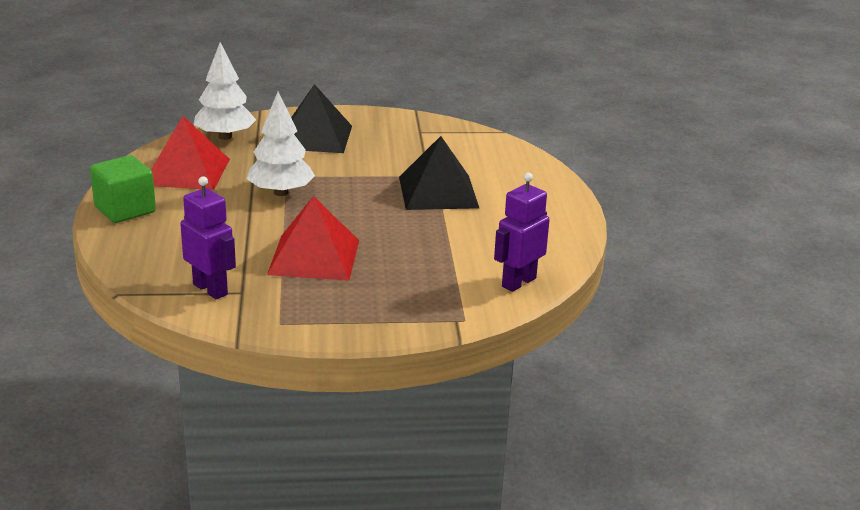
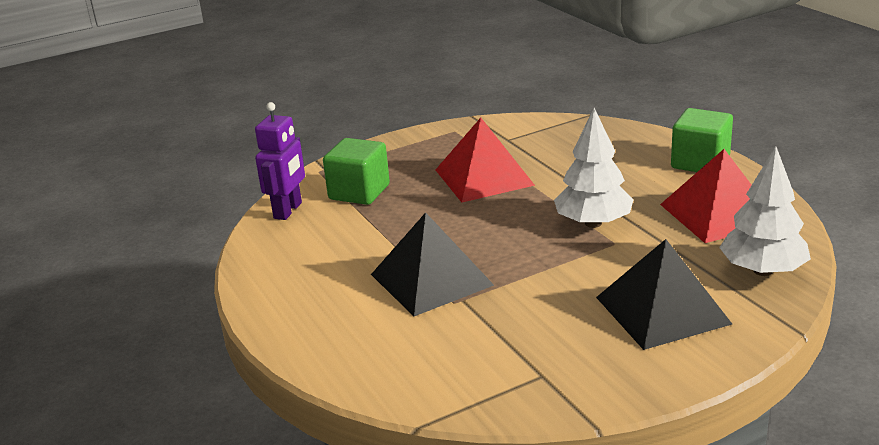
camera: 160 degrees right, 0 degrees up
(210, 289) = (532, 134): purple robot -> none
(440, 280) = (359, 192): none -> green cube

